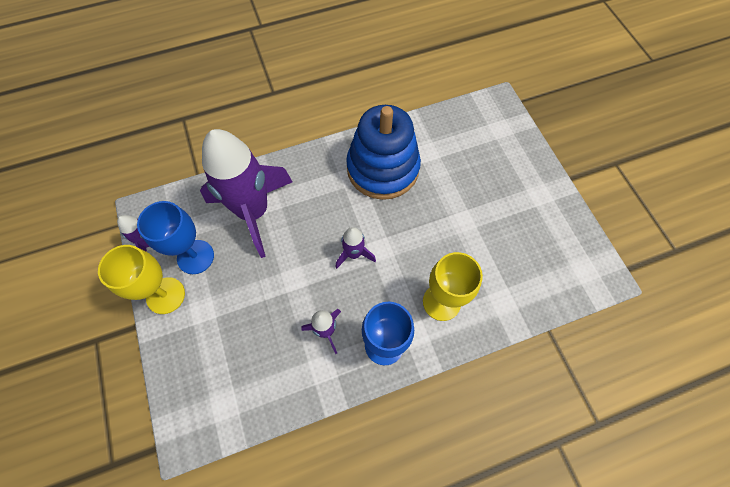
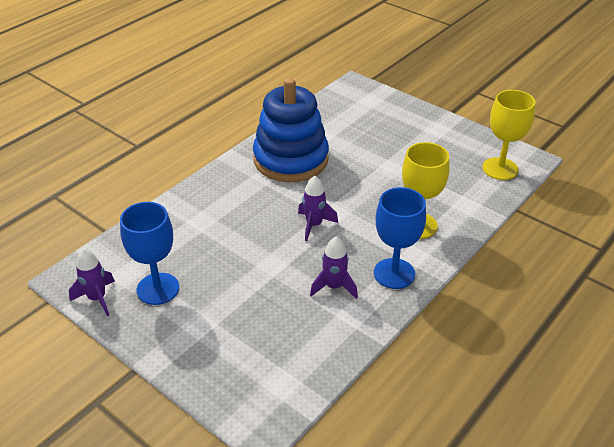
camera: 30 degrees left, 25 degrees down
(165, 295) = (149, 330): yellow goblet -> yellow goblet (500, 169)
(254, 212) = (191, 233): purple rocket -> none

